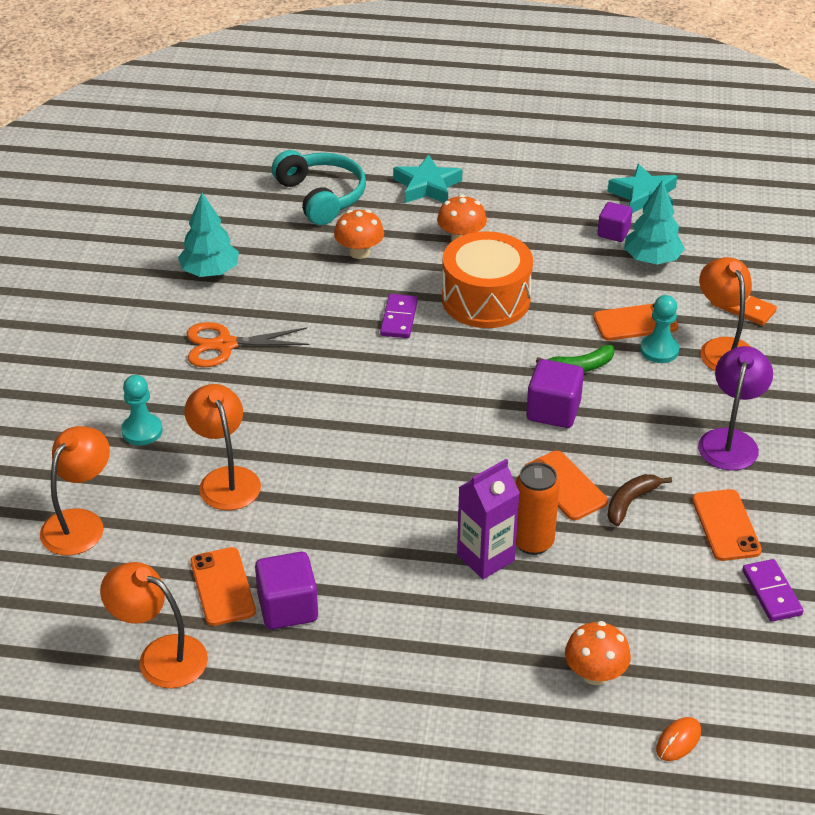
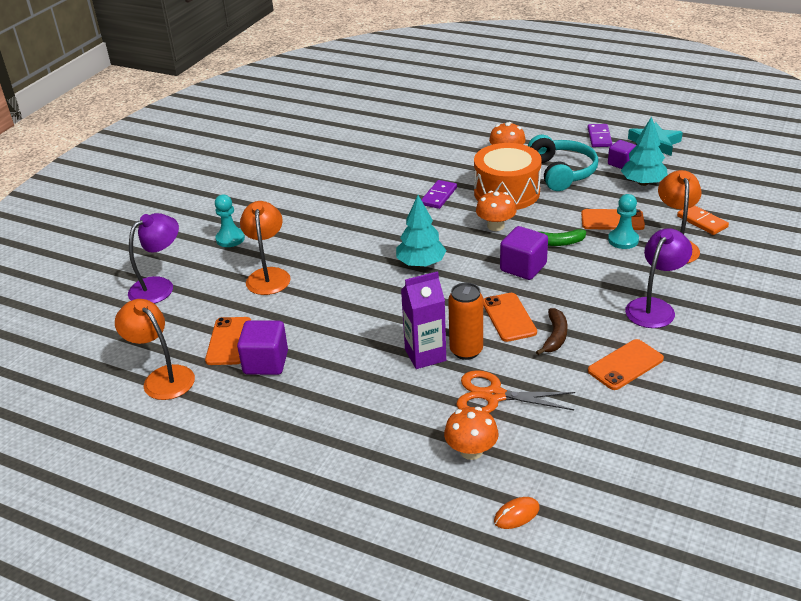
camera: 20 degrees right, 5 degrees down
(80, 523) = (159, 286): orange lamp -> purple lamp
(210, 272) = (326, 154): turquoise tree -> turquoise tree (421, 263)
(225, 345) = (312, 197): orange scissors -> orange scissors (494, 396)
(321, 197) = (422, 121): turquoise headphones -> turquoise headphones (561, 172)
(359, 252) = (431, 154): orange mushroom -> orange mushroom (495, 226)
(427, 186) = (498, 122): turquoise star -> none
(630, 502) = (555, 336): brown banana -> brown banana turned 135 degrees clockwise
(726, 525) = (625, 365): orange phone -> orange phone turned 45 degrees clockwise
(771, 593) = (643, 419): purple domino -> purple domino (599, 137)

